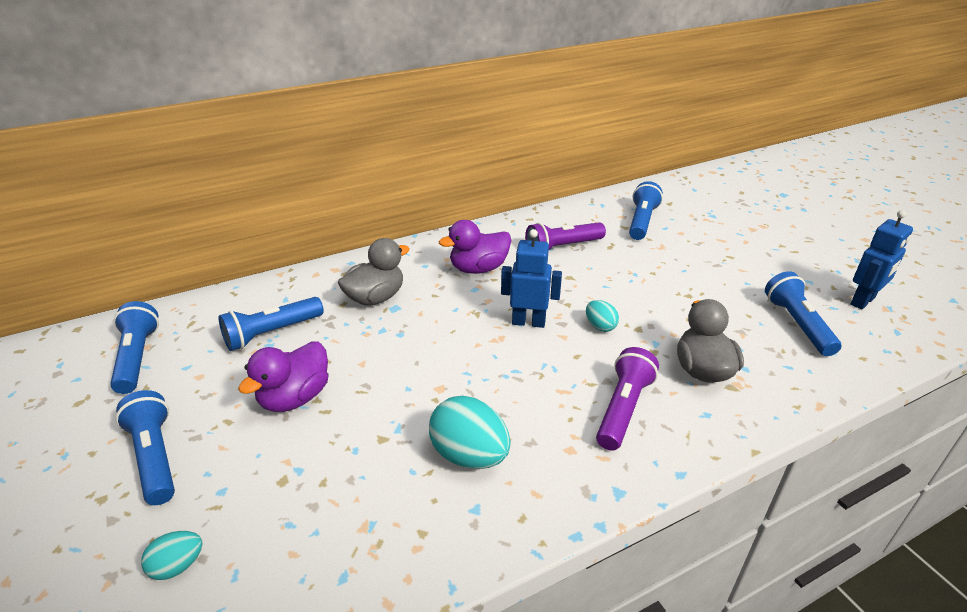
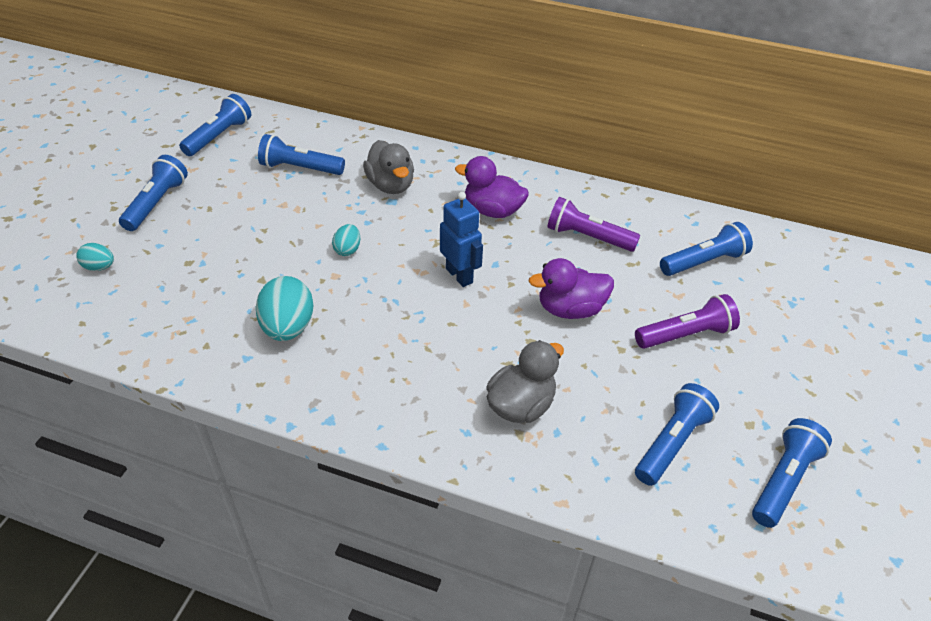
camera: 45 degrees right, 10 degrees up
(295, 398) = (255, 220): purple duck -> purple duck (570, 309)
(375, 298) = (391, 185): grey duck -> grey duck turned 60 degrees clockwise
(600, 326) = (504, 317): turquoise egg -> turquoise egg (347, 250)
(623, 409) = (418, 380): purple flashlight -> purple flashlight (685, 335)
(863, 301) = (783, 480): blue robot -> blue flashlight

